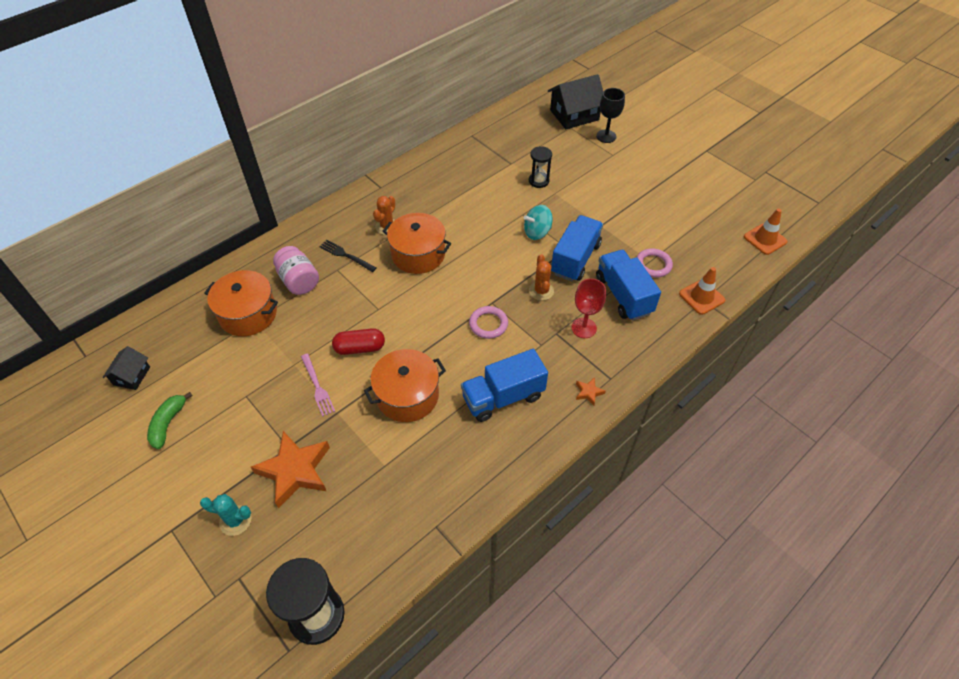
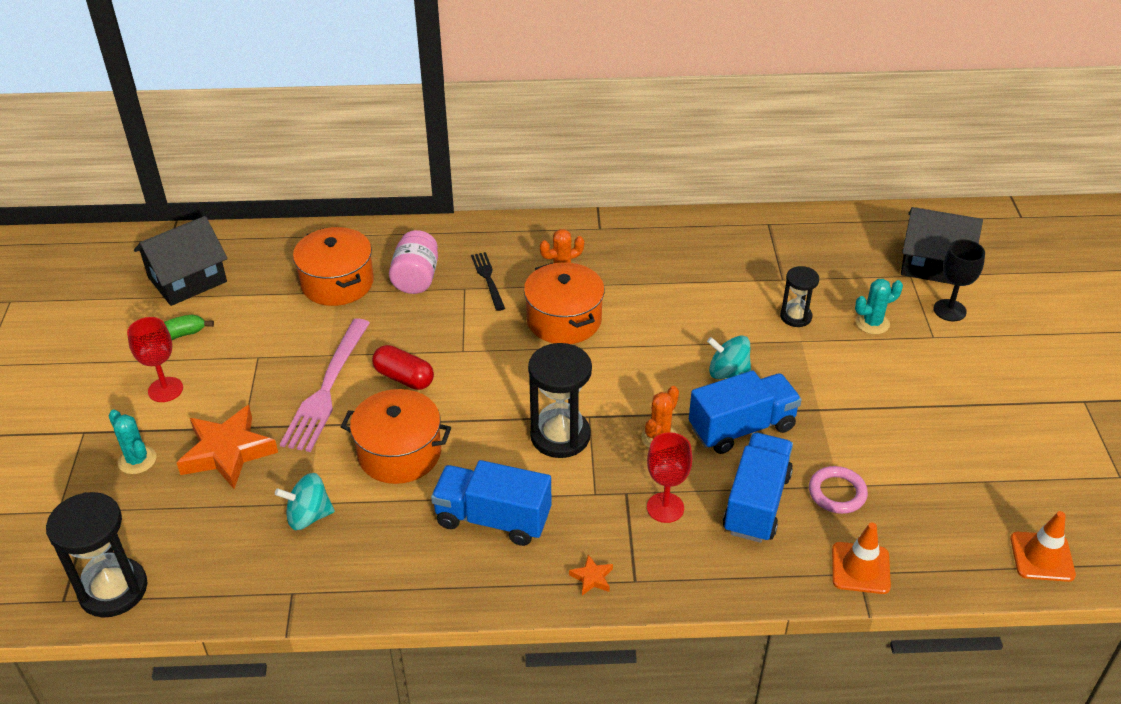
camera: 40 degrees right, 10 degrees down
(131, 376) = (187, 279): black house -> black house, size x1.81
(202, 460) = (165, 389): none -> red goblet
(317, 386) = (326, 389): pink fork -> pink fork, size x1.85
(394, 473) = (308, 516): none -> turquoise spinning top
(488, 324) = (560, 436): pink ring -> black hourglass
(578, 163) = (872, 323): none -> turquoise cactus

